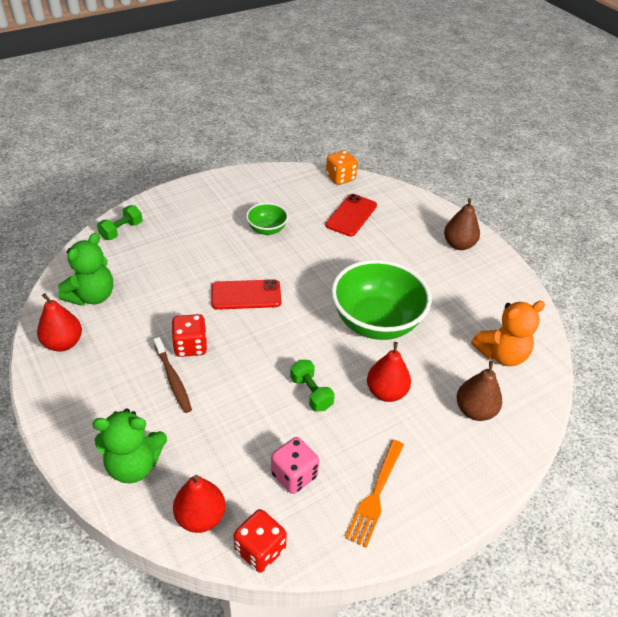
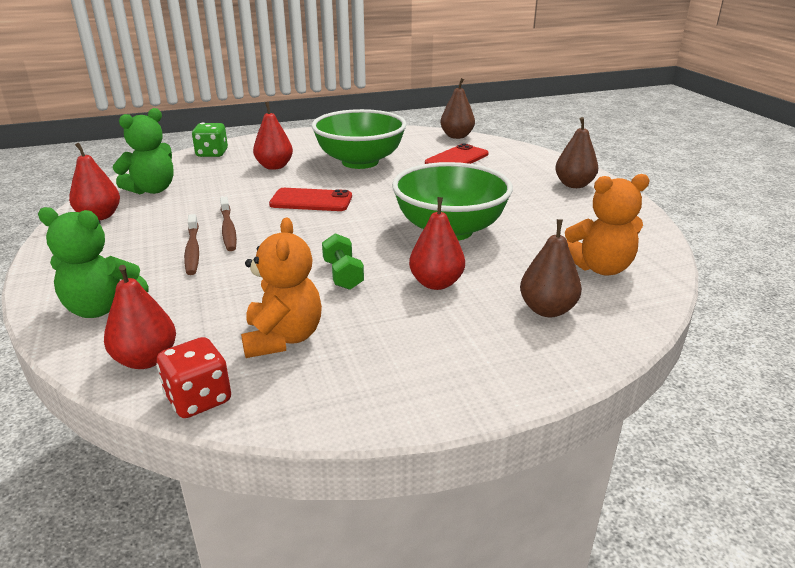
camera: 15 degrees right, 15 degrees down
(121, 230) = (212, 154): green dumbbell -> green dice
(190, 346) = (228, 229): red dice -> brown toothbrush
(191, 245) = (274, 166): none -> red pear
(267, 229) = (360, 162): green bowl -> green bowl, size x2.03
(294, 475) = (283, 338): pink dice -> orange teddy bear
(340, 178) = (456, 136): orange dice -> brown pear
(375, 494) = (379, 368): orange fork -> none

